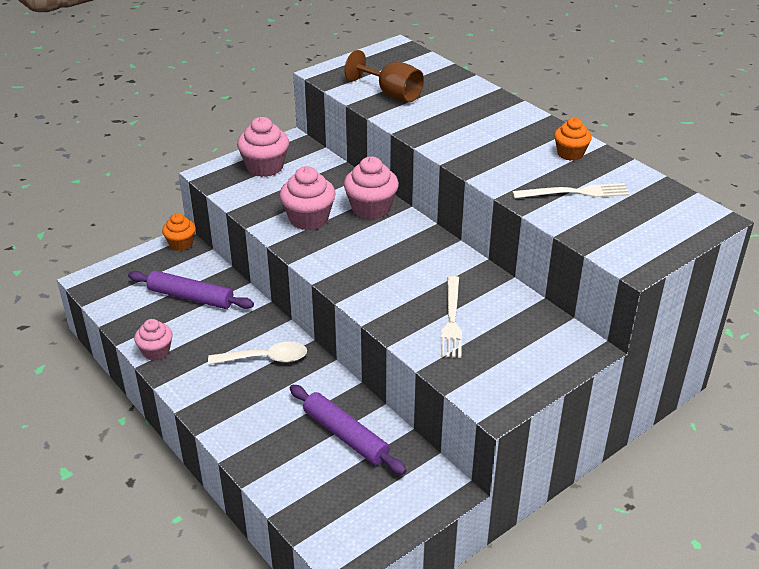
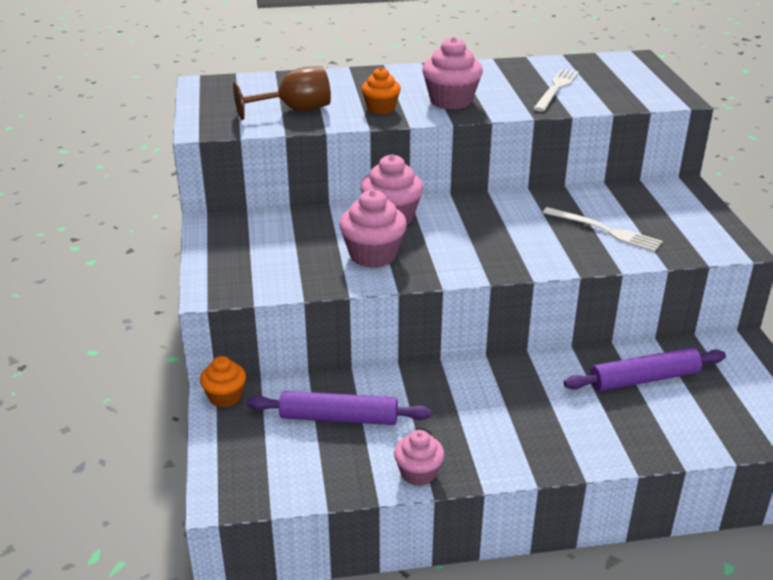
camera: 60 degrees left, 5 degrees down
(191, 297) = (339, 418): purple rolling pin -> purple rolling pin turned 45 degrees clockwise
(265, 167) = (241, 253): pink cupcake -> pink cupcake (451, 101)
(265, 358) = (493, 394): white spoon -> none
(570, 154) = (494, 73): orange cupcake -> orange cupcake (381, 108)

